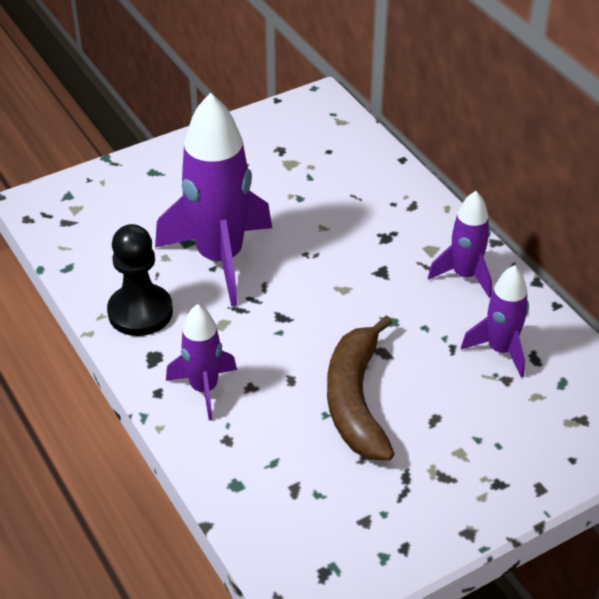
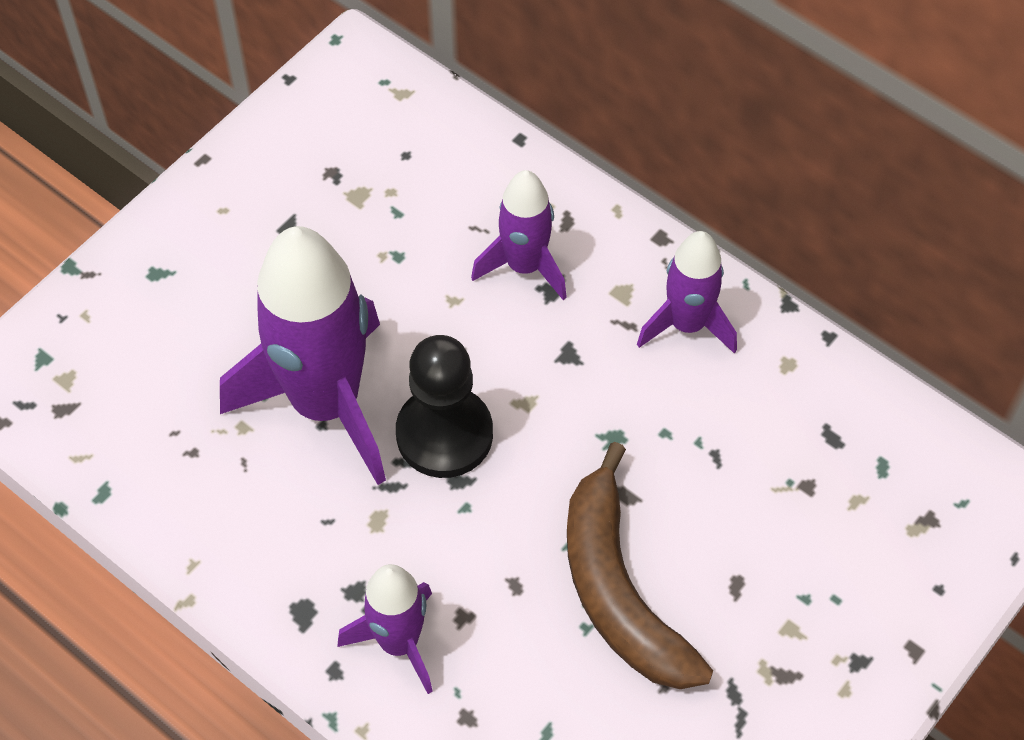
camera: 20 degrees left, 15 degrees up
(140, 312) = (248, 539): black pawn -> black pawn (444, 434)
(500, 350) = (782, 439): purple rocket -> purple rocket (524, 266)

